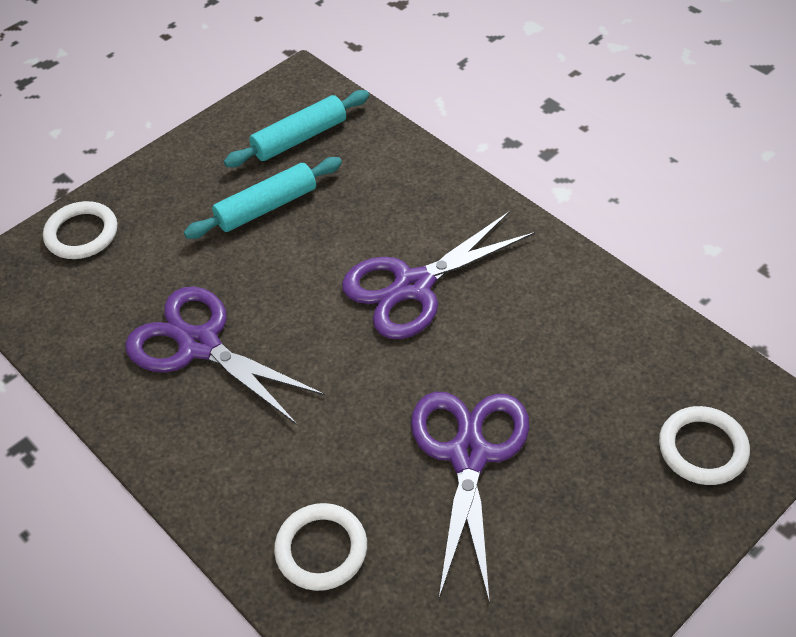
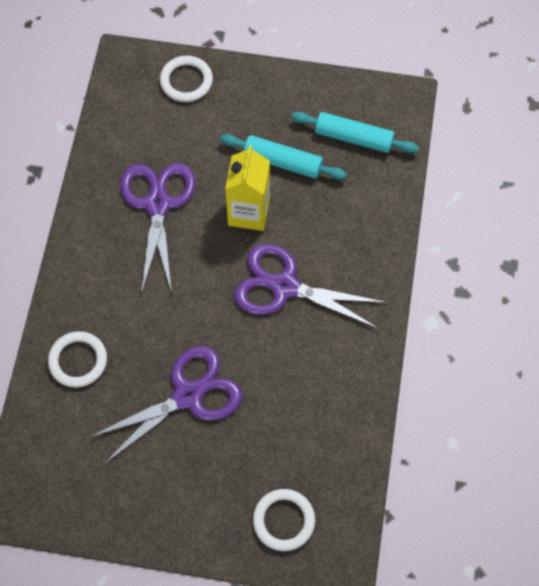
camera: 50 degrees right, 15 degrees up
(295, 268) = (249, 212): none -> yellow carton

